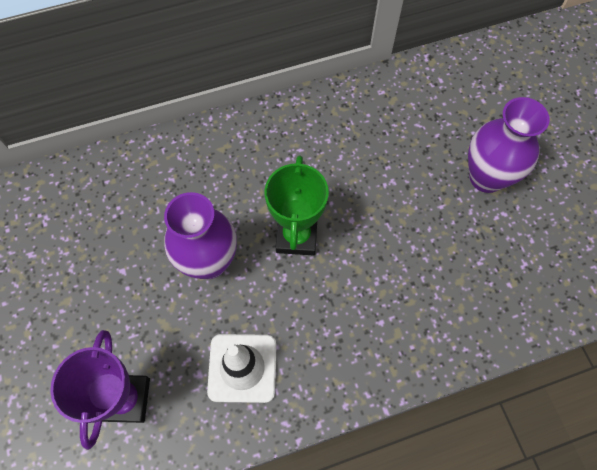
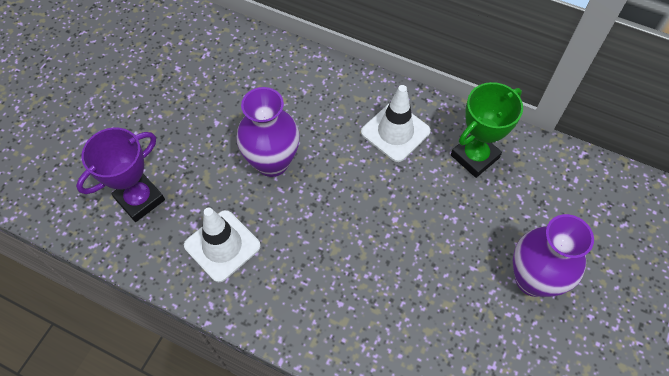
camera: 45 degrees right, 5 degrees down
(281, 151) = (395, 132): none -> white traffic cone
(296, 236) = (345, 196): green trophy -> green trophy (474, 156)

